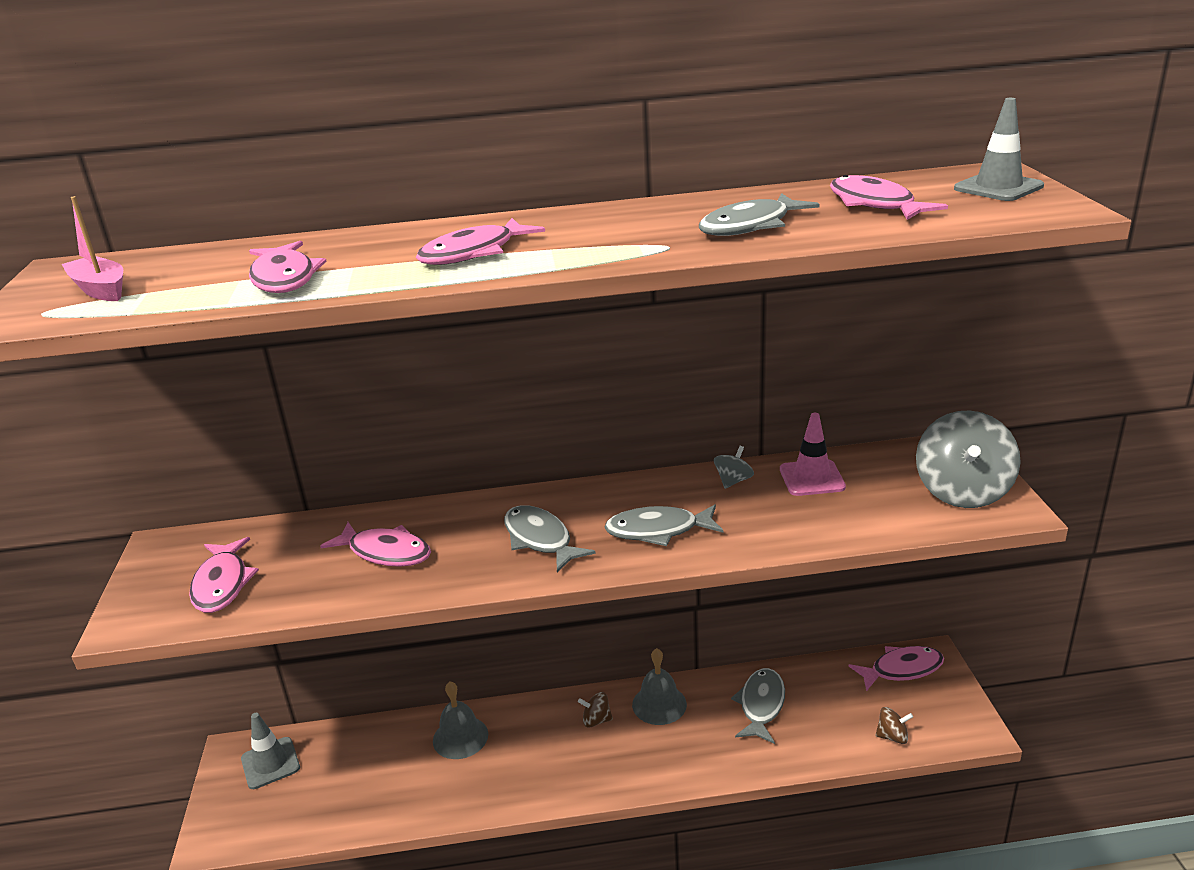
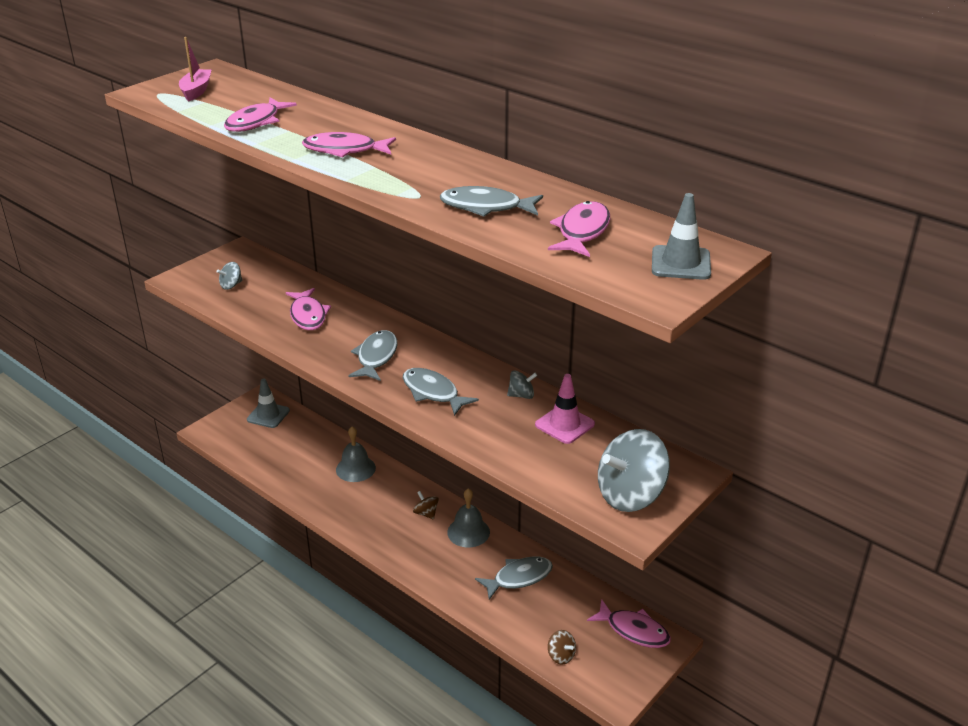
camera: 45 degrees right, 5 degrees up
(222, 584) = (231, 285): pink fish -> grey spinning top

